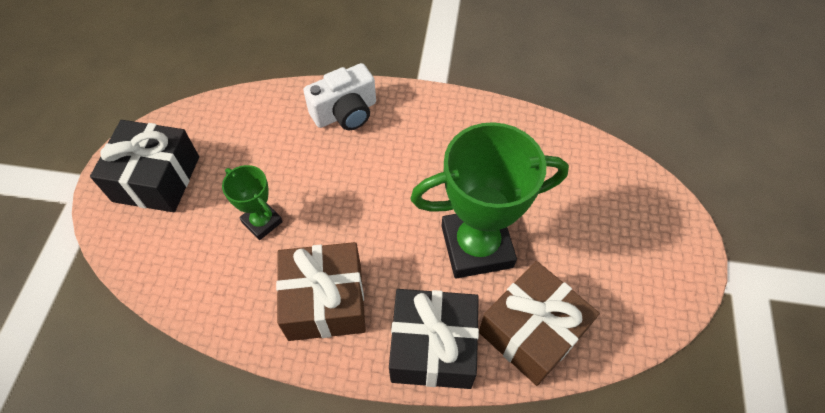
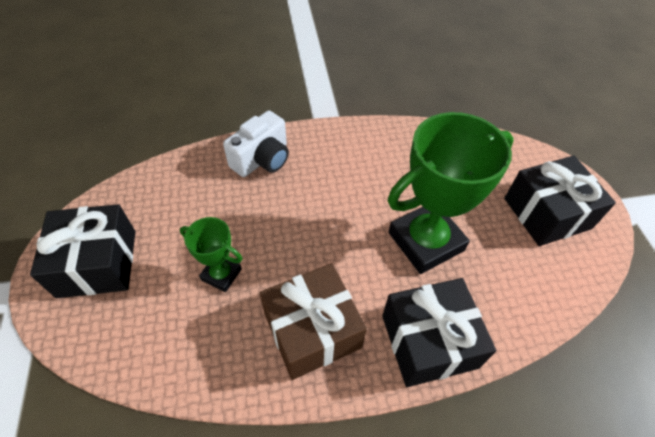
camera: 20 degrees left, 5 degrees down
(531, 331) = (505, 300): brown gift -> none
(627, 253) = (547, 213): none -> black gift

